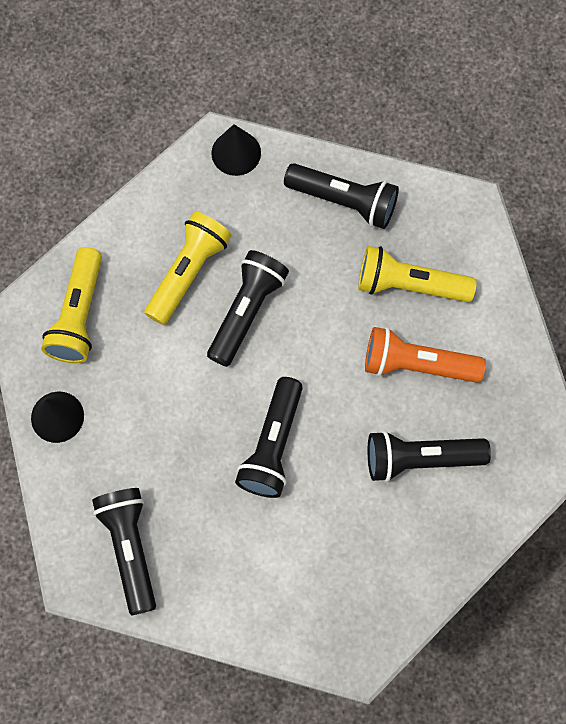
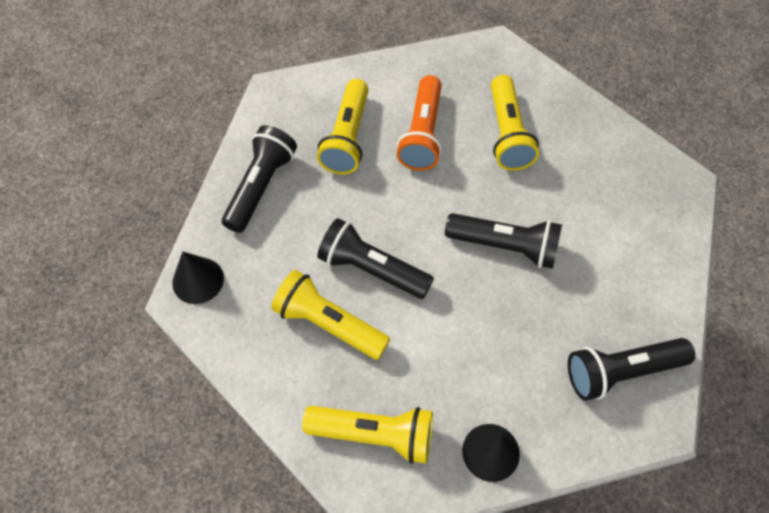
camera: 90 degrees left, 10 degrees down
(420, 459) = (507, 134): black flashlight -> yellow flashlight

